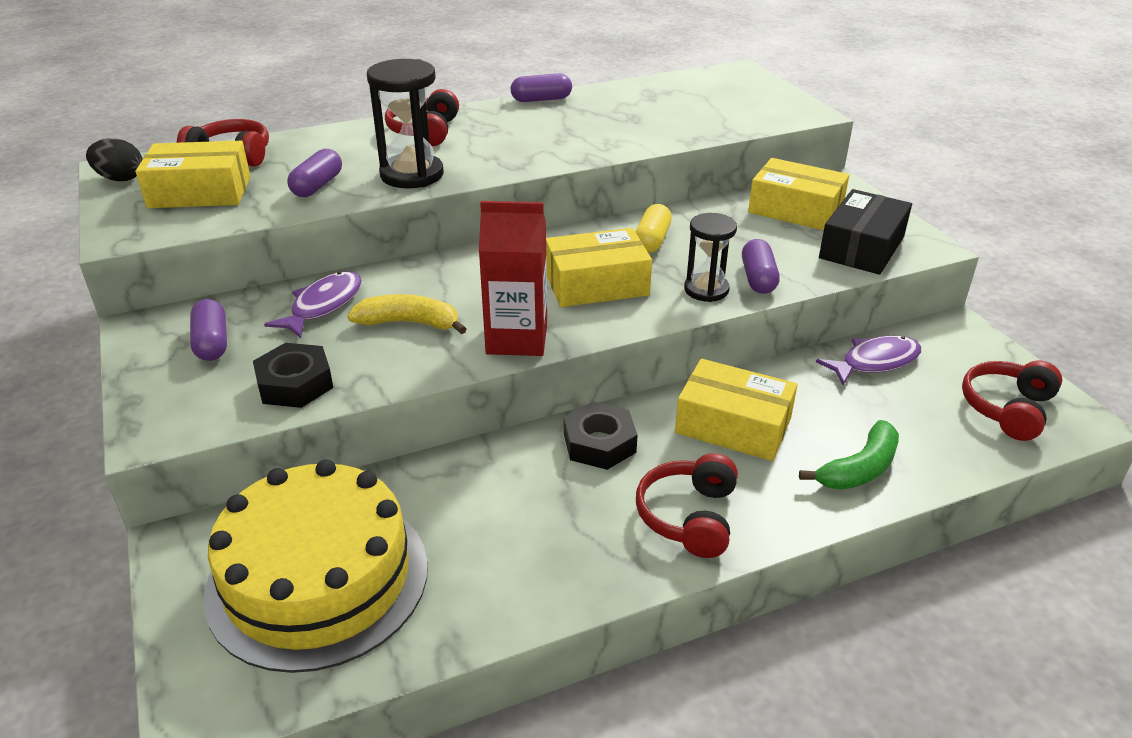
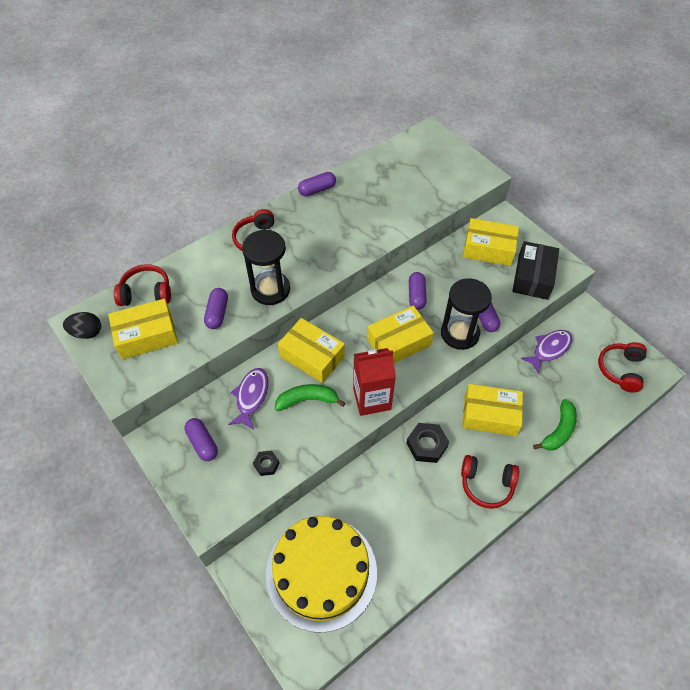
camera: 15 degrees left, 20 degrees up
(295, 384) = (266, 464): black nut -> black nut, size x0.58
(409, 323) = (307, 400): yellow banana -> green banana
(446, 278) = (312, 356): none -> yellow box
(652, 240) = (416, 295): yellow capsule -> purple capsule
(689, 517) = (486, 484): red headphones -> red headphones turned 75 degrees counterclockwise
(706, 290) = (459, 333): black hourglass -> black hourglass, size x1.53

